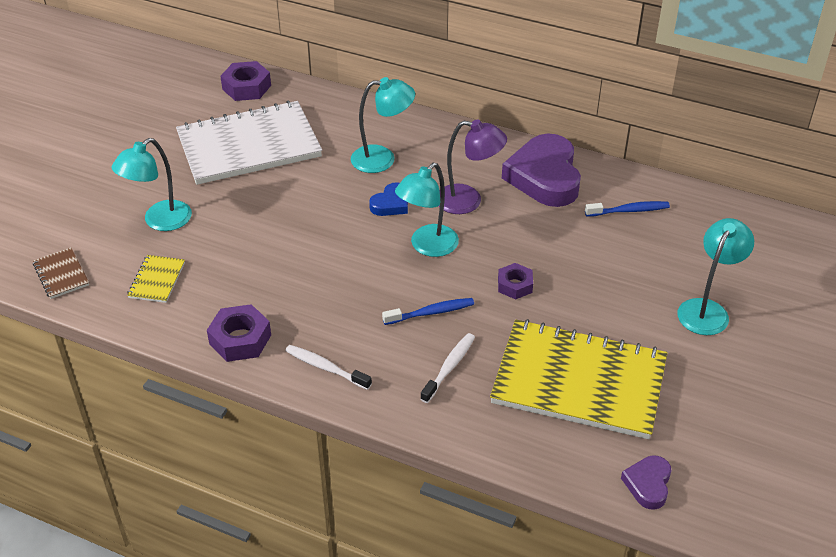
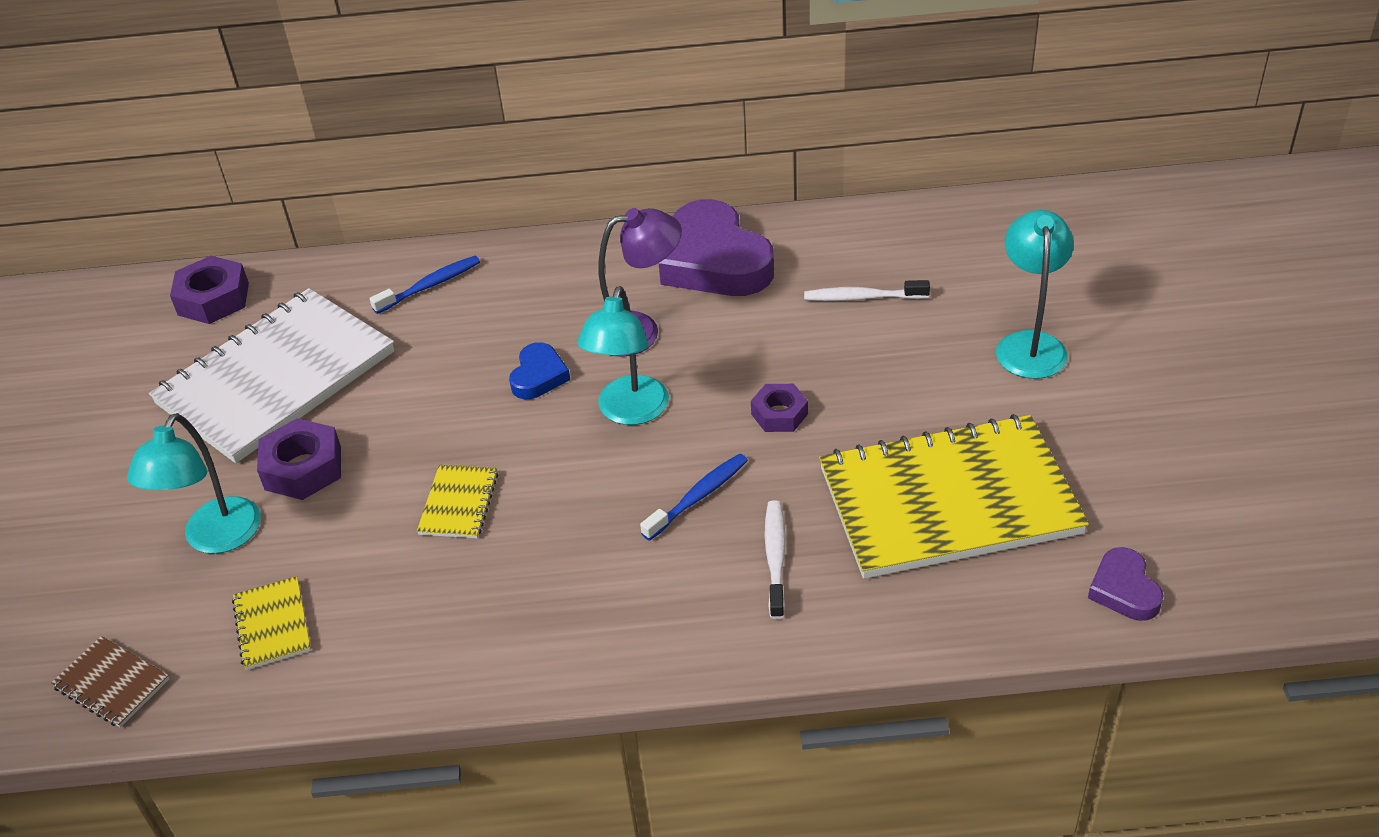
camera: 25 degrees left, 0 degrees up
(240, 339) = (460, 652): purple nut -> purple nut (303, 468)
(296, 257) = (459, 503): none -> yellow notebook
(325, 368) = (611, 635): white toothbrush -> white toothbrush (862, 297)
(382, 159) = (483, 321): turquoise lamp -> none
(629, 210) = (849, 262): blue toothbrush -> blue toothbrush (430, 285)

